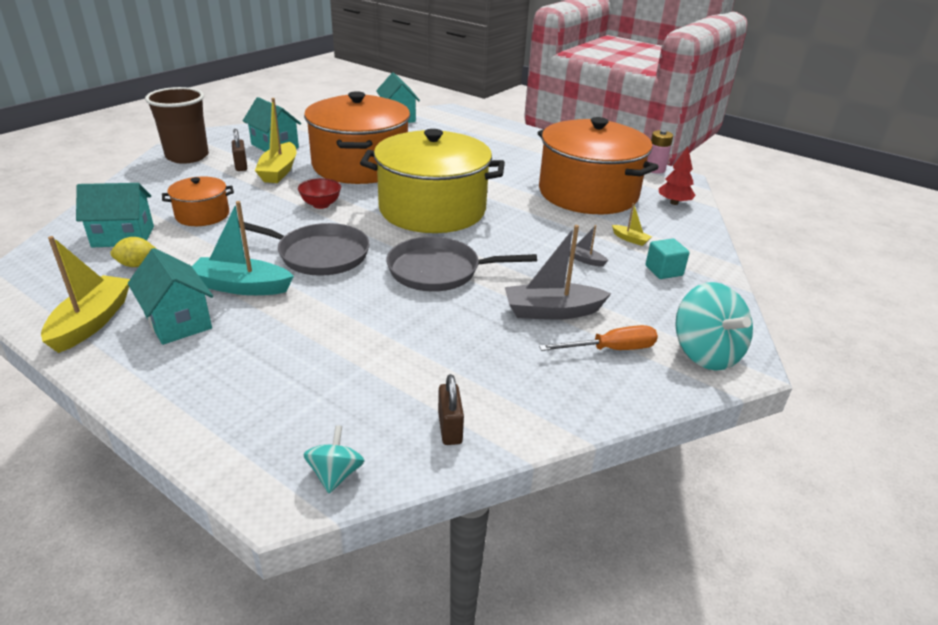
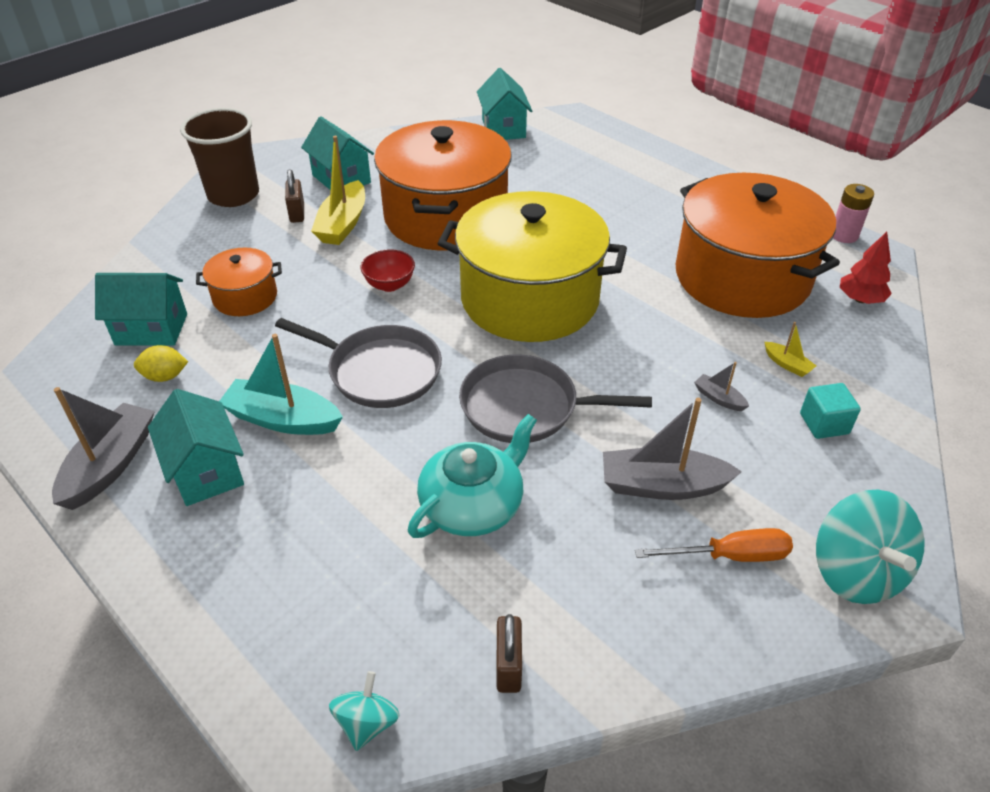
camera: 10 degrees right, 10 degrees up
(92, 322) = (110, 465): yellow boat -> grey boat
(406, 331) = (473, 505): none -> turquoise teapot

